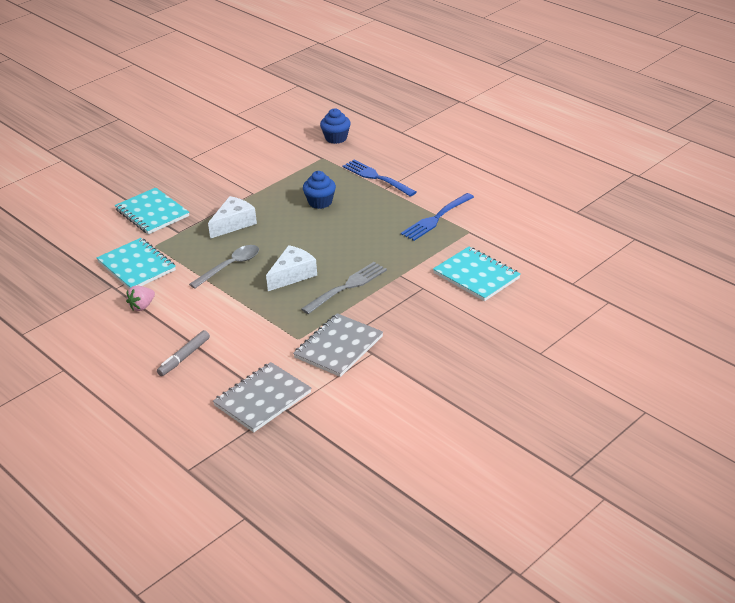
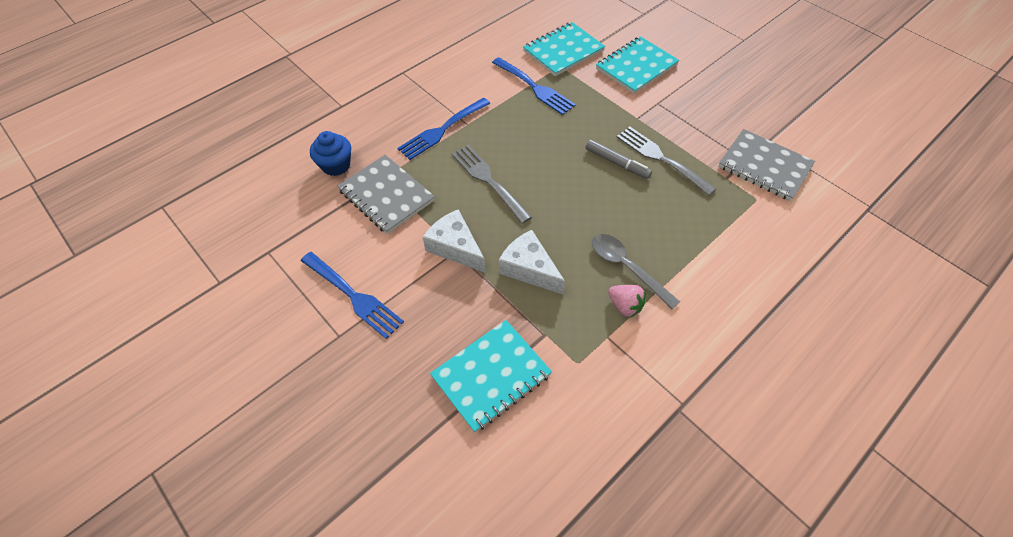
camera: 90 degrees left, 20 degrees up
(136, 266) = (629, 381): turquoise notebook -> turquoise notebook (563, 51)
(142, 306) = (721, 363): pink strawberry -> pink strawberry (625, 306)
(184, 357) = (813, 304): grey marker -> grey marker (617, 163)
(219, 159) = (352, 296): none -> blue fork
(262, 399) = (862, 226): grey notebook -> grey notebook (386, 195)
(292, 275) = (641, 205): white cheese -> white cheese (455, 247)
(320, 202) = (489, 181): blue cupcake -> grey fork

